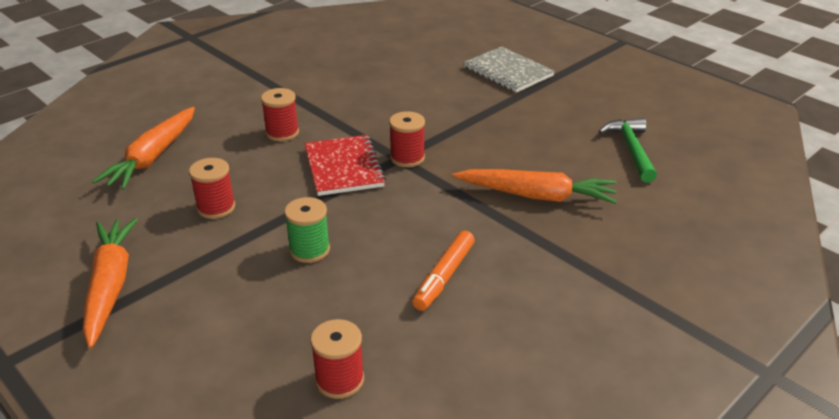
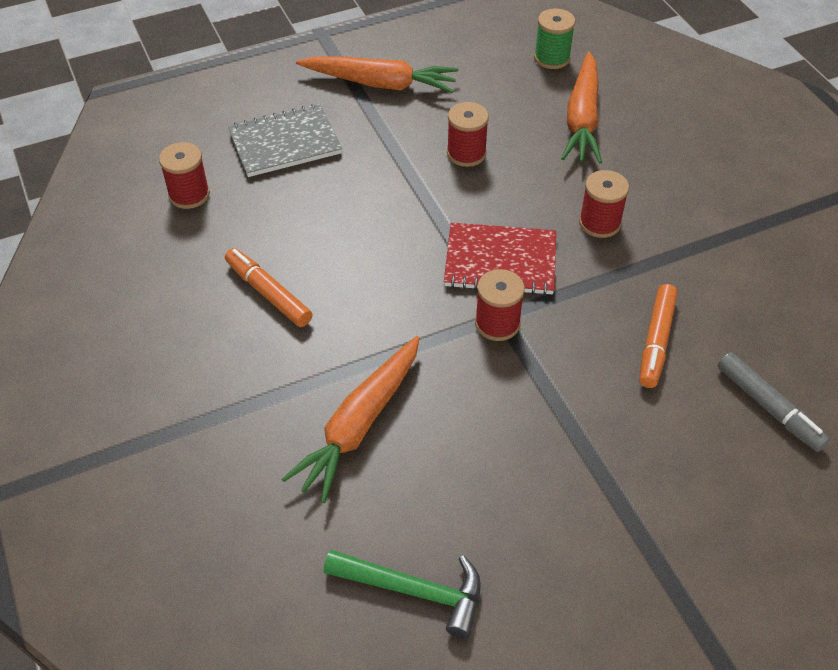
camera: 110 degrees right, 15 degrees up
(153, 157) = (582, 119): orange carrot -> orange carrot turned 120 degrees counterclockwise
(309, 250) = (363, 207): green spool -> green spool (552, 58)
(386, 100) = (656, 341): none -> orange marker
(415, 63) = (769, 407): none -> grey marker
(508, 71) = (713, 528): grey notebook -> grey notebook (285, 143)

